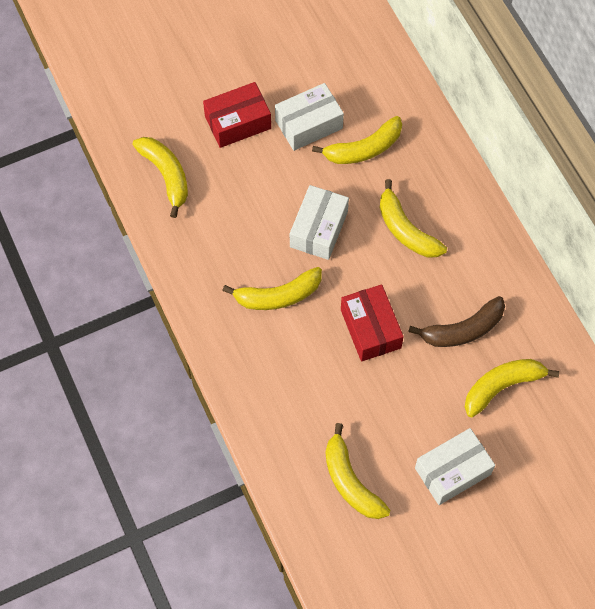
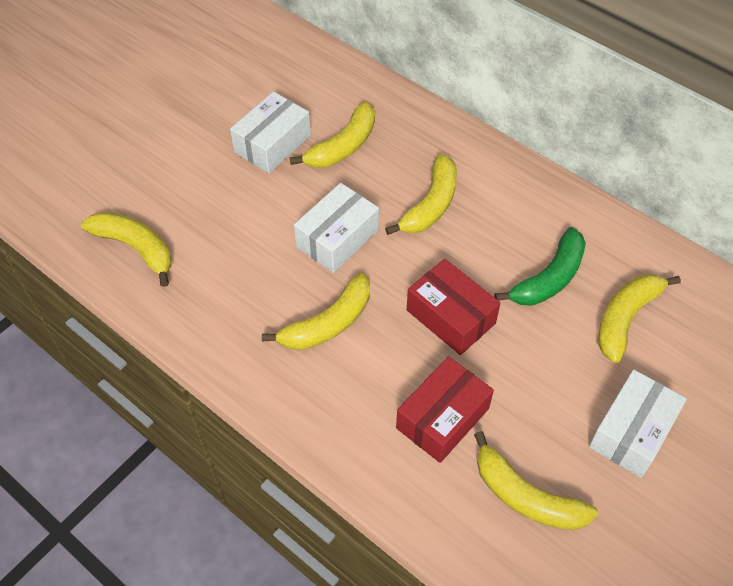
camera: 25 degrees left, 10 degrees down
(238, 122) = (193, 168): red box -> red box (442, 418)
(319, 229) = (337, 238): white box -> white box turned 45 degrees clockwise
(406, 230) = (431, 204): yellow banana -> yellow banana turned 90 degrees counterclockwise
(463, 330) = (549, 278): brown banana -> green banana

